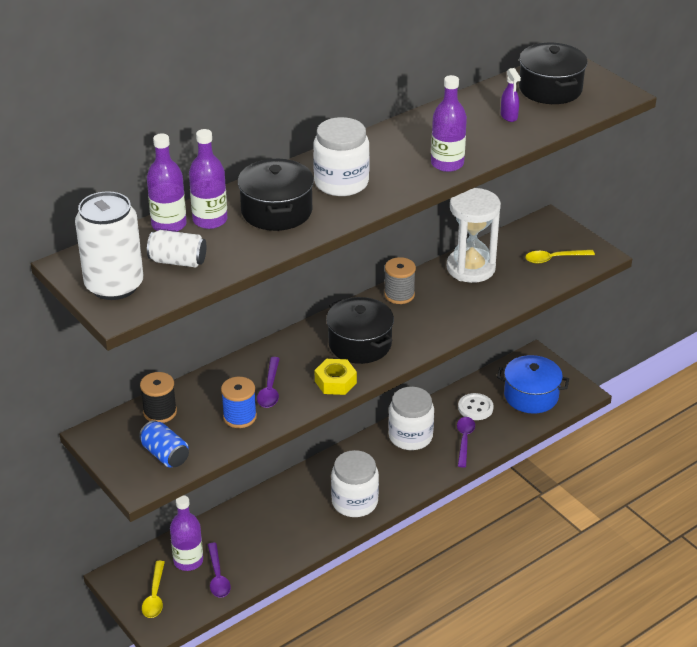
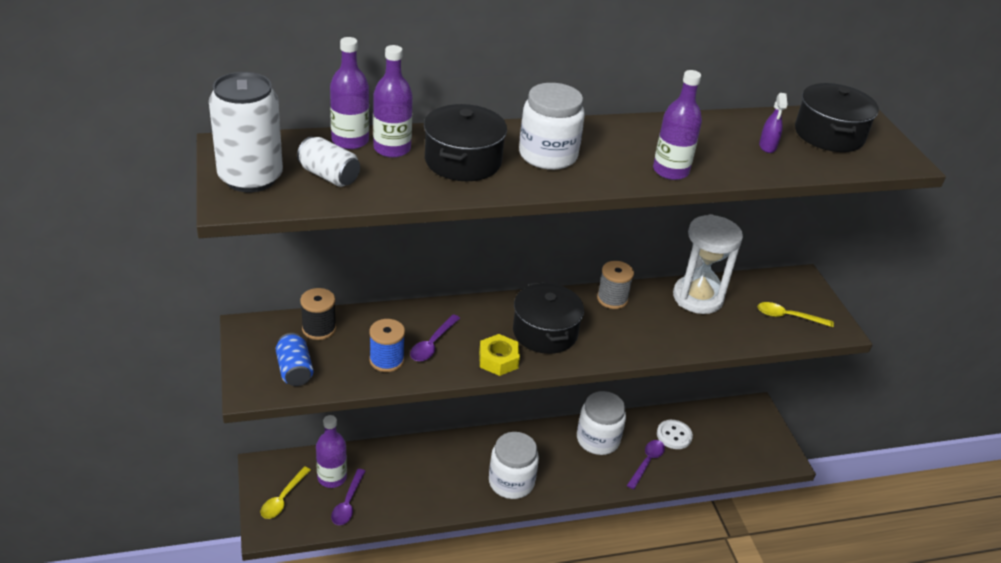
camera: 20 degrees right, 0 degrees up
(531, 396) = (734, 444): blue pot -> none

